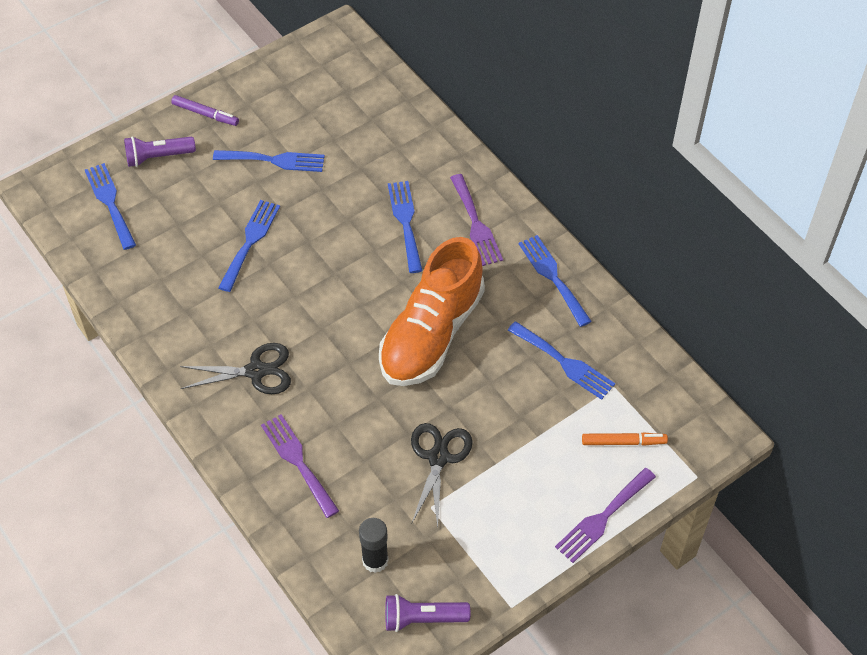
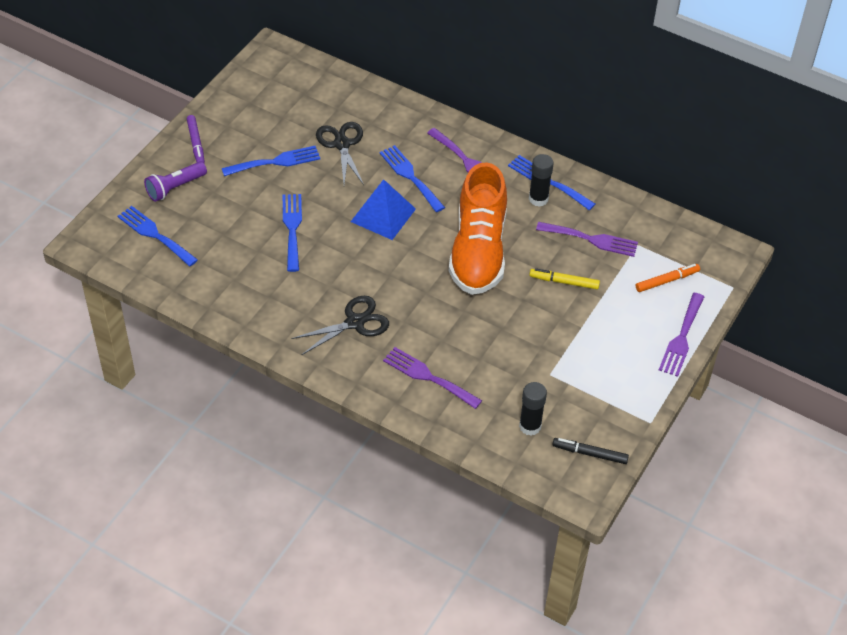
camera: 25 degrees left, 5 degrees down
(205, 114) = (196, 143): purple marker -> purple marker turned 75 degrees clockwise
(352, 257) = (383, 215): none -> blue pyramid
(423, 618) = (590, 454): purple flashlight -> black marker
(438, 457) = (535, 337): black scissors -> black scissors (342, 144)
(506, 403) = (564, 282): none -> yellow marker
(531, 294) = (538, 199): none -> black glue stick
(564, 362) = (592, 239): blue fork -> purple fork

